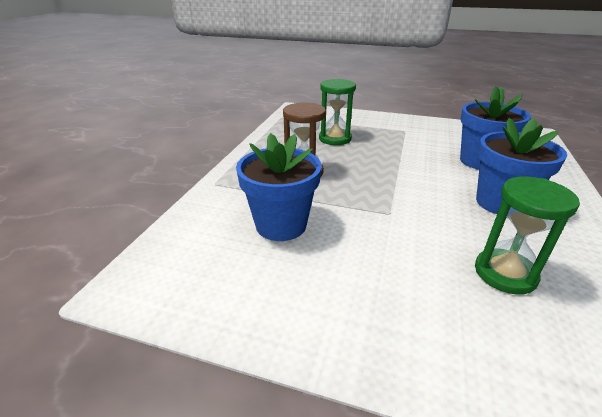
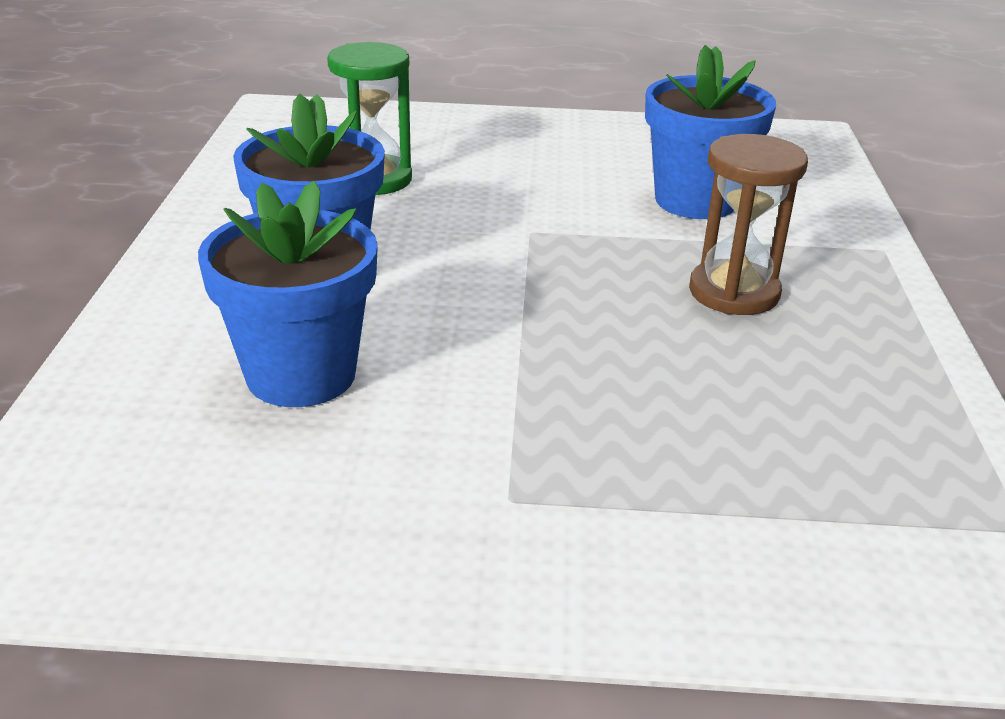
camera: 165 degrees right, 0 degrees up
(335, 139) = (733, 418): green hourglass -> none

